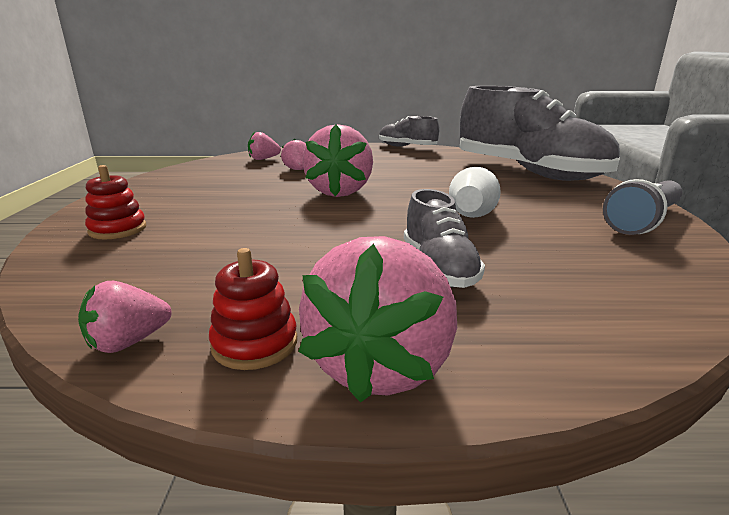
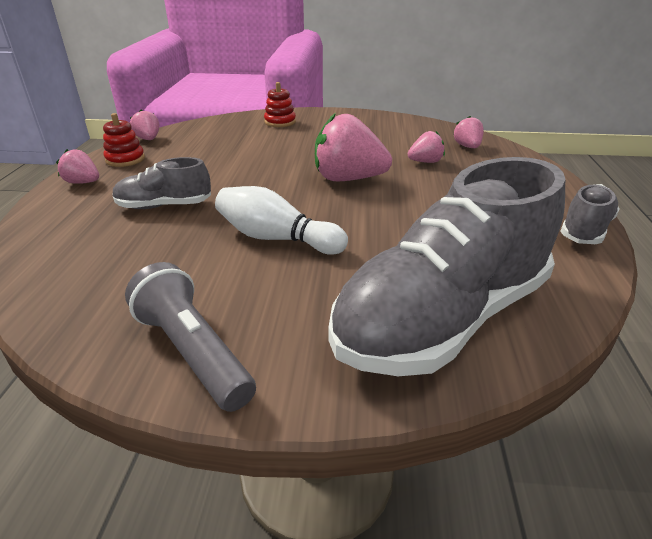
camera: 95 degrees right, 10 degrees up
(380, 365) = (83, 182): pink strawberry -> pink strawberry, size x0.52

